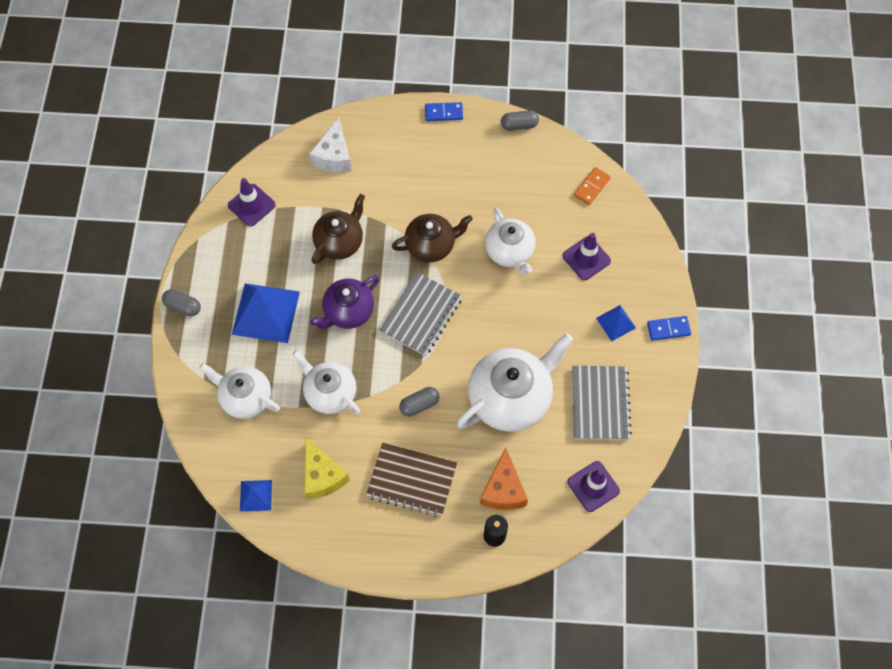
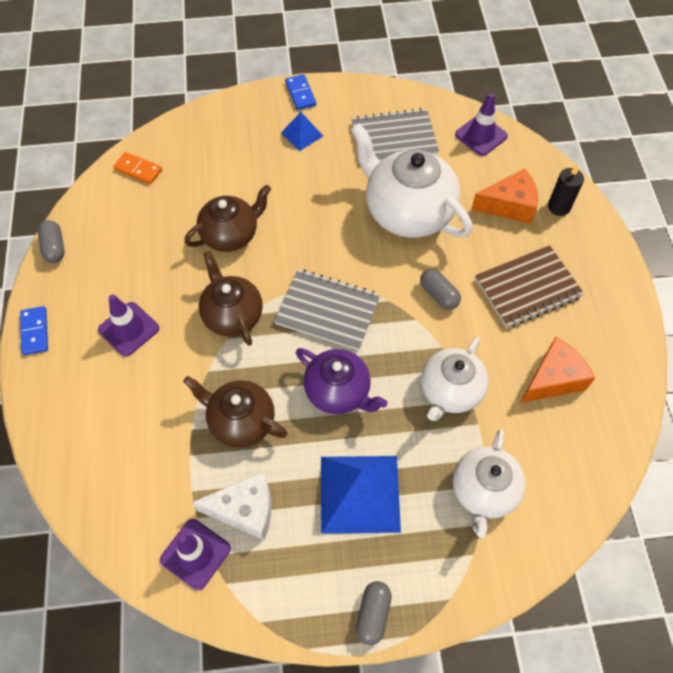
camera: 100 degrees left, 5 degrees down
(255, 495) = (602, 448): blue pyramid -> none
(322, 475) = (553, 379): yellow cheese -> orange cheese
(334, 156) = (107, 456): white cheese -> white cheese (245, 510)
(412, 480) = (527, 288): brown notebook -> brown notebook turned 60 degrees clockwise
(510, 252) = (231, 235): white teapot -> brown teapot
(586, 258) = (229, 165): purple traffic cone -> purple traffic cone (129, 329)

